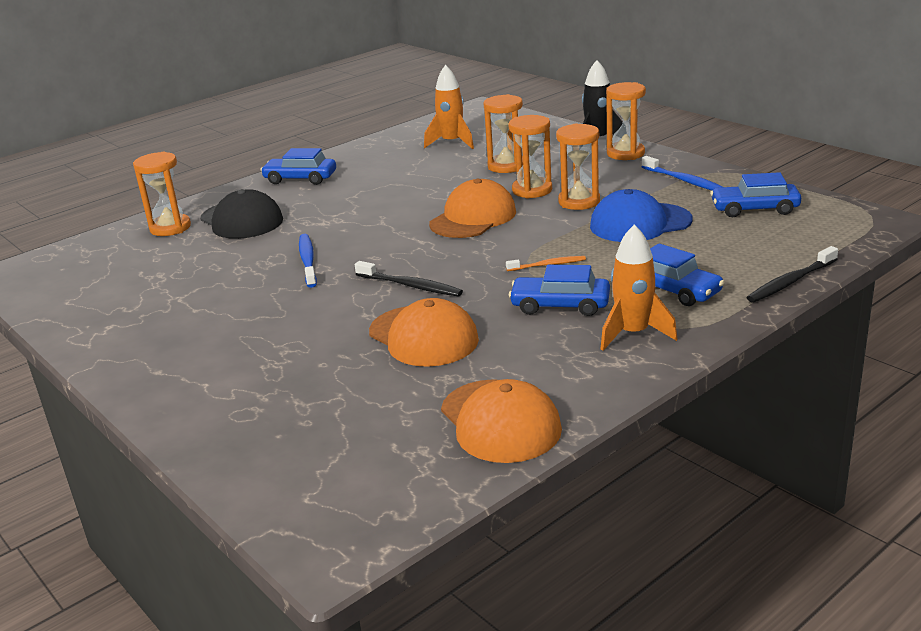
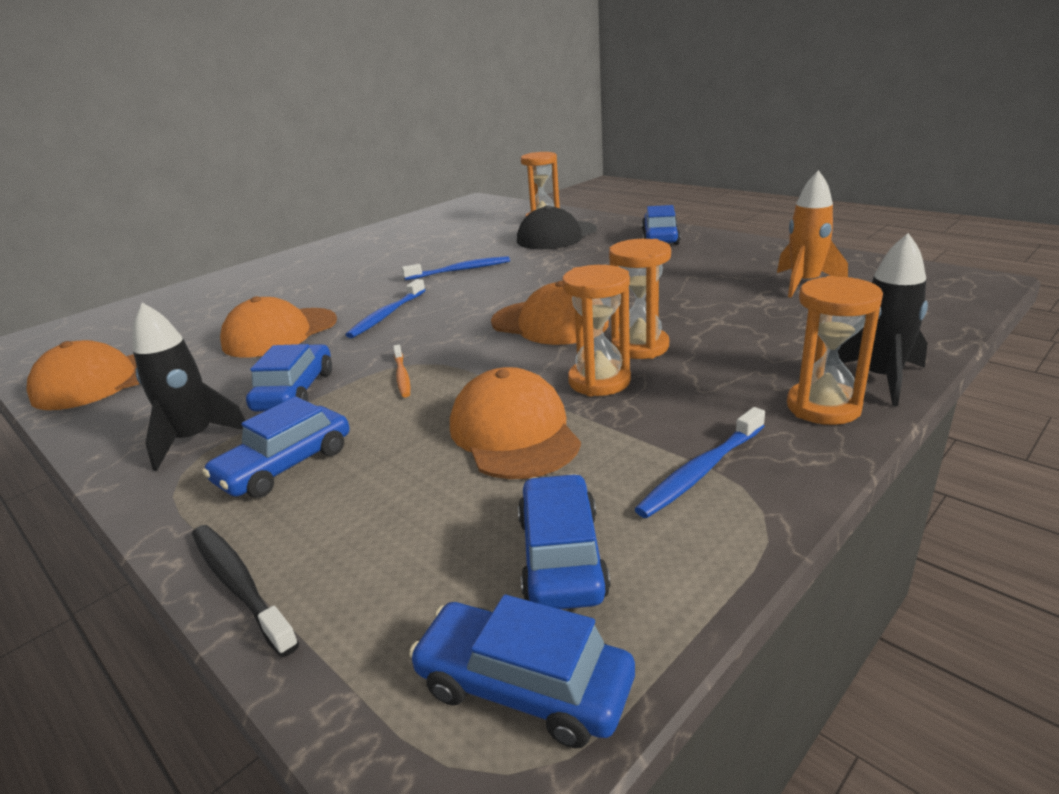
camera: 85 degrees right, 0 degrees up
(410, 286) = (387, 315): black toothbrush -> blue toothbrush
(506, 166) = (727, 323): orange hourglass -> none
(633, 334) = (194, 440): orange rocket -> black rocket
(640, 223) = (514, 432): blue cap -> orange cap
(833, 214) = (524, 686): none -> blue car

